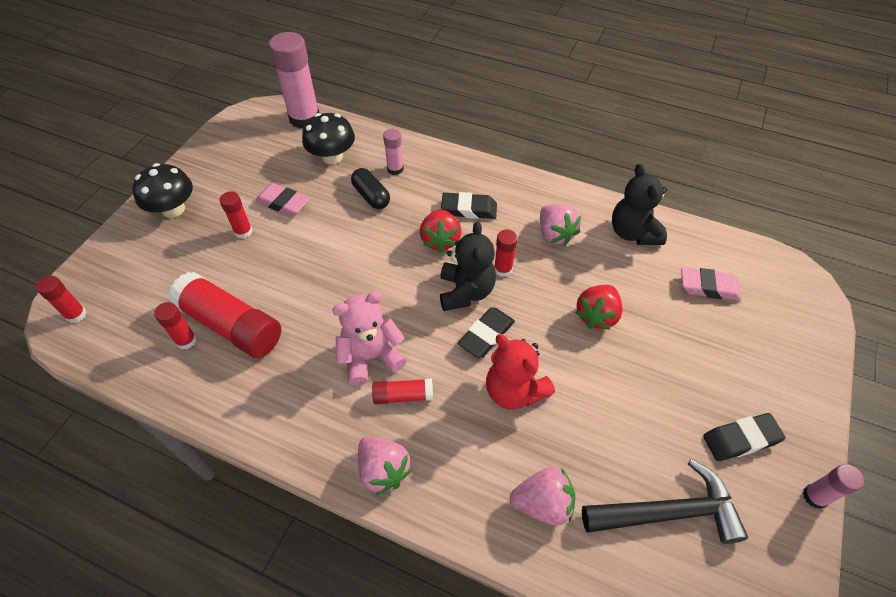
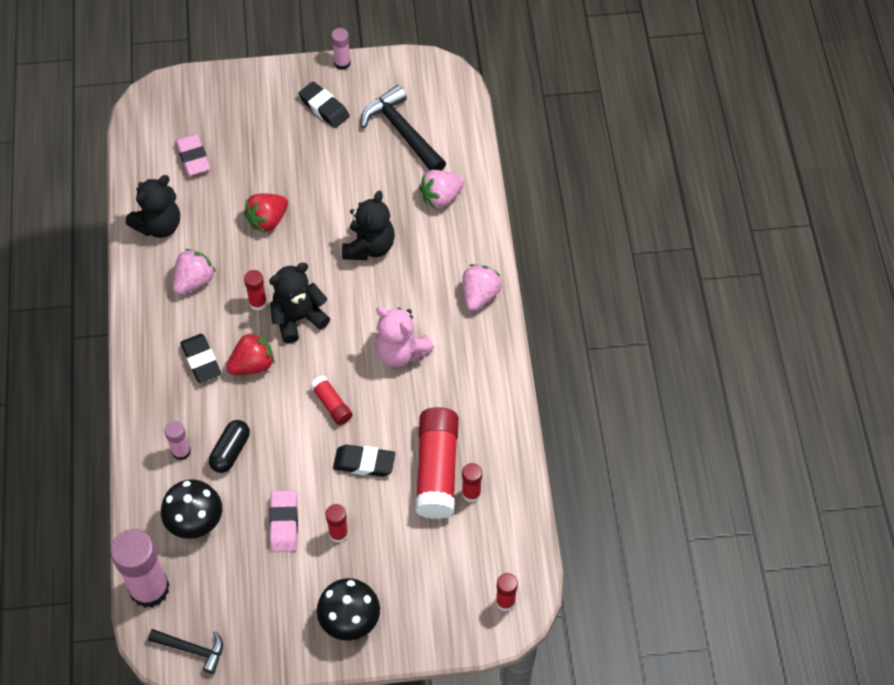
camera: 120 degrees left, 5 degrees up
(242, 123) = (192, 649): none -> black hammer
(403, 395) = (418, 313): red glue stick -> red glue stick (331, 404)
(486, 335) = (332, 285): black eraser -> black eraser (364, 463)
(514, 390) = (369, 246): red teddy bear -> black teddy bear
(542, 503) = (441, 197): pink strawberry -> pink strawberry turned 90 degrees counterclockwise
(597, 315) = (267, 220): red strawberry -> red strawberry turned 135 degrees clockwise

